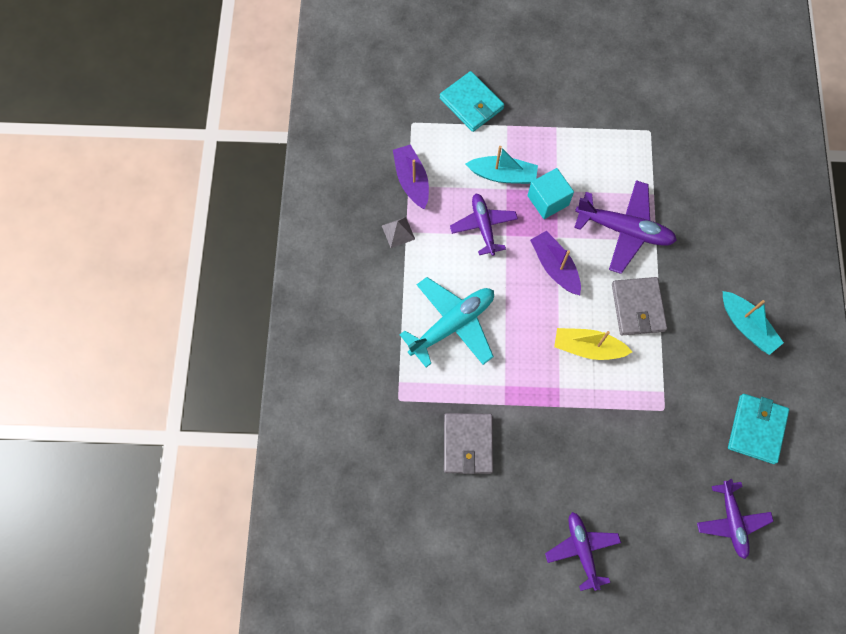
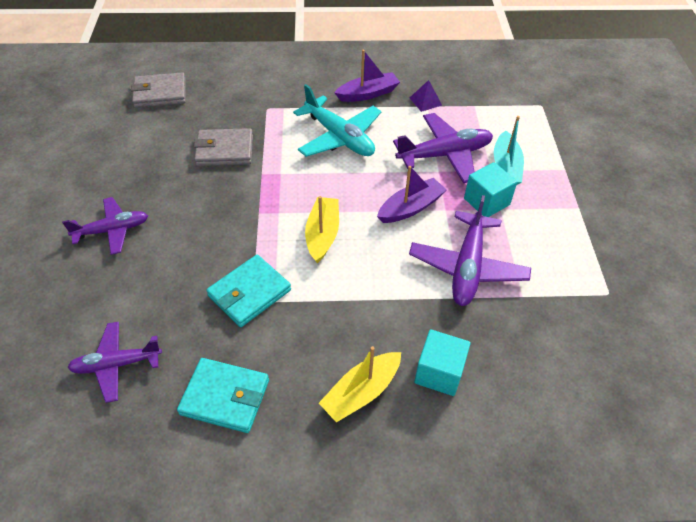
camera: 85 degrees right, 20 degrees down
(398, 232) = (425, 101): grey pyramid -> purple pyramid
(411, 180) = (480, 107): purple boat -> purple boat (368, 94)
(471, 103) = (579, 143): turquoise wallet -> turquoise wallet (249, 293)
(483, 226) = (444, 155): purple plane -> purple plane, size x1.50
(638, 307) = (373, 278): grey wallet -> grey wallet (160, 93)
(727, 268) = (439, 372): none -> turquoise cube
(746, 326) = (361, 392): turquoise boat -> yellow boat

